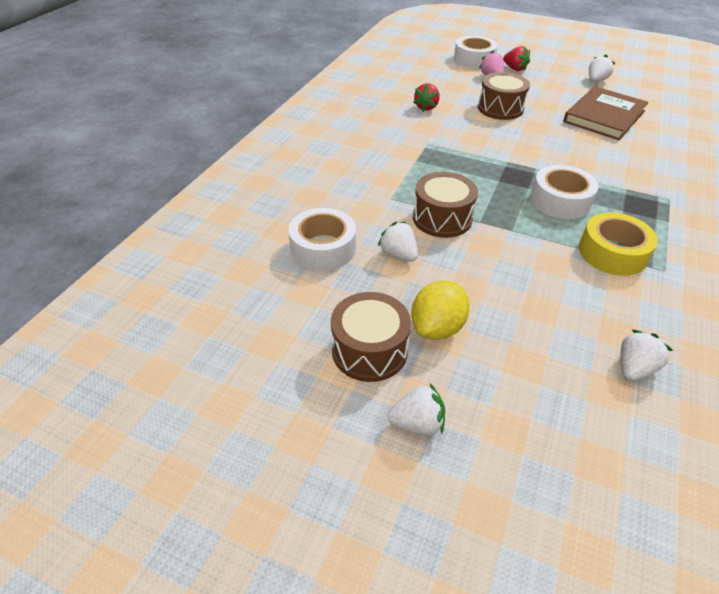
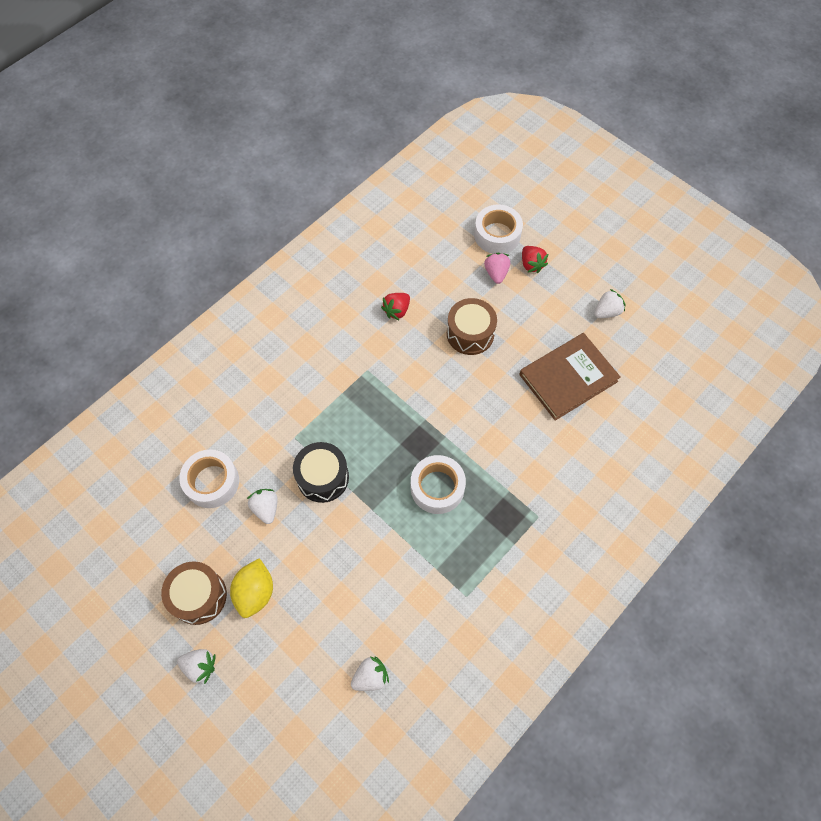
camera: 20 degrees right, 20 degrees up
(437, 327) = (255, 592): yellow lemon -> yellow lemon turned 45 degrees counterclockwise
(442, 218) = (323, 477): brown drum -> black drum
(612, 253) = (437, 563): yellow tape -> none

